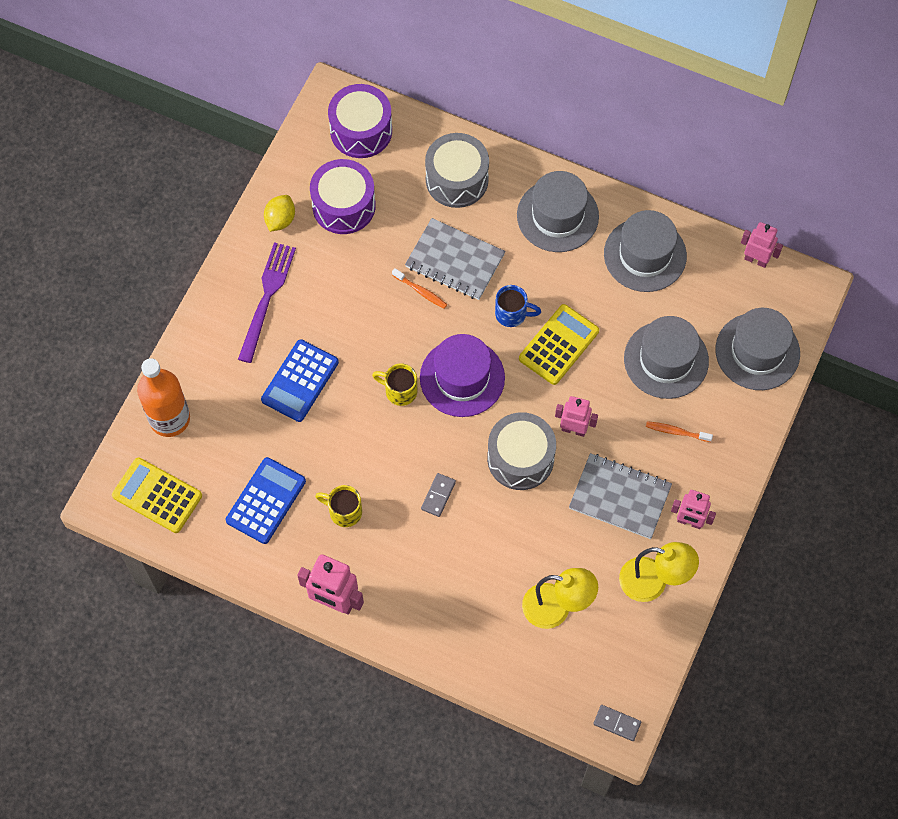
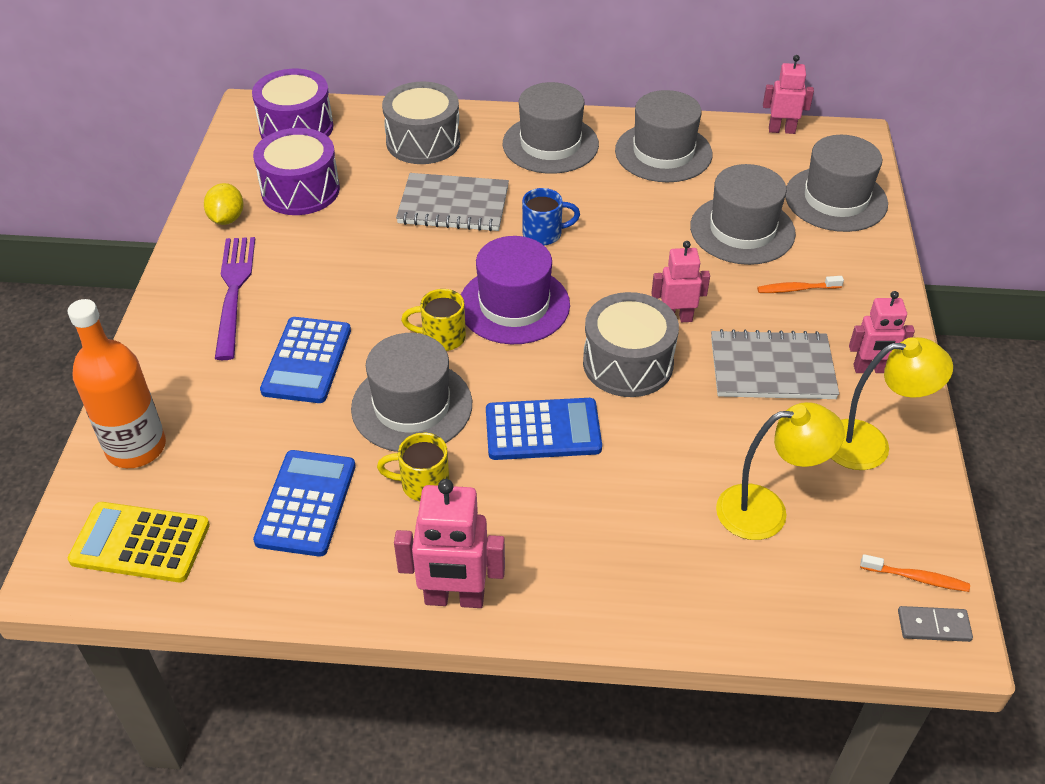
camera: 20 degrees left, 20 degrees down
(358, 445) = (412, 406): none -> grey hat
(421, 291) = (425, 240): orange toothbrush -> orange toothbrush (916, 578)
(438, 495) = (543, 430): grey domino -> blue calculator
(559, 345) = (613, 247): yellow calculator -> none

